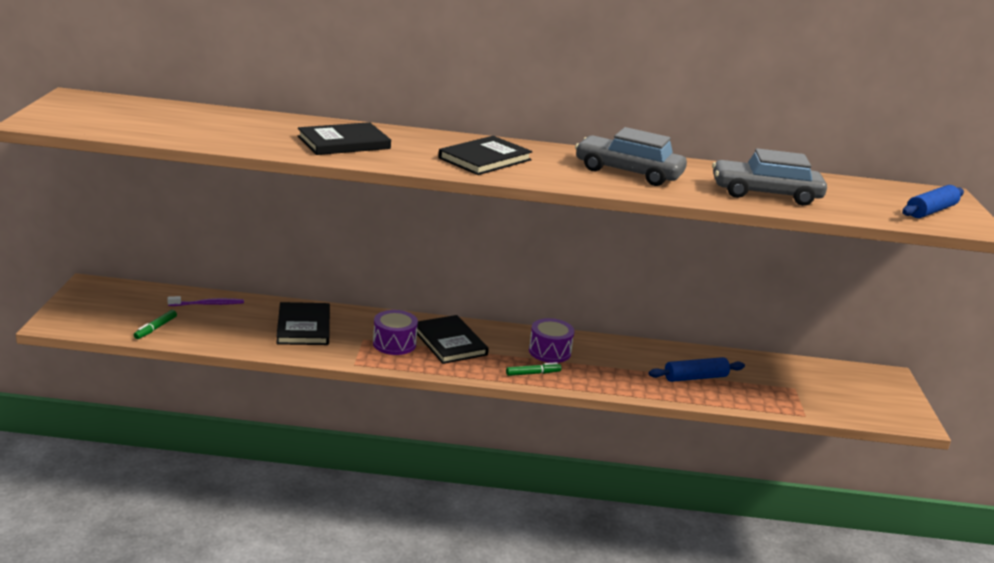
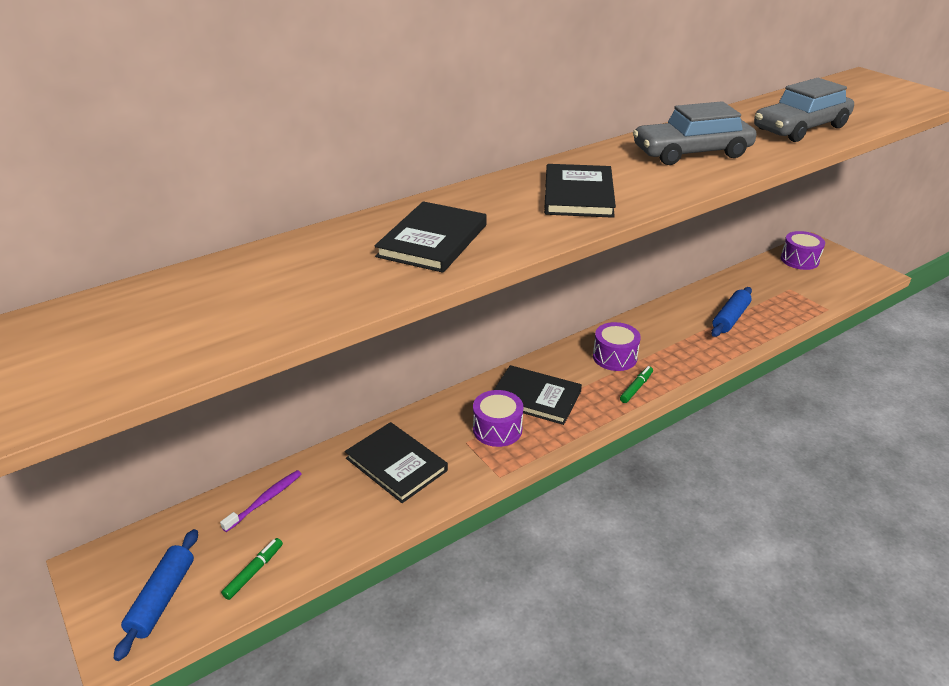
camera: 35 degrees left, 10 degrees up
(155, 328) = (254, 571): green marker -> green marker turned 135 degrees counterclockwise
(848, 377) = (799, 260): none -> purple drum
(930, 211) = (893, 95): blue rolling pin -> blue rolling pin (162, 599)

